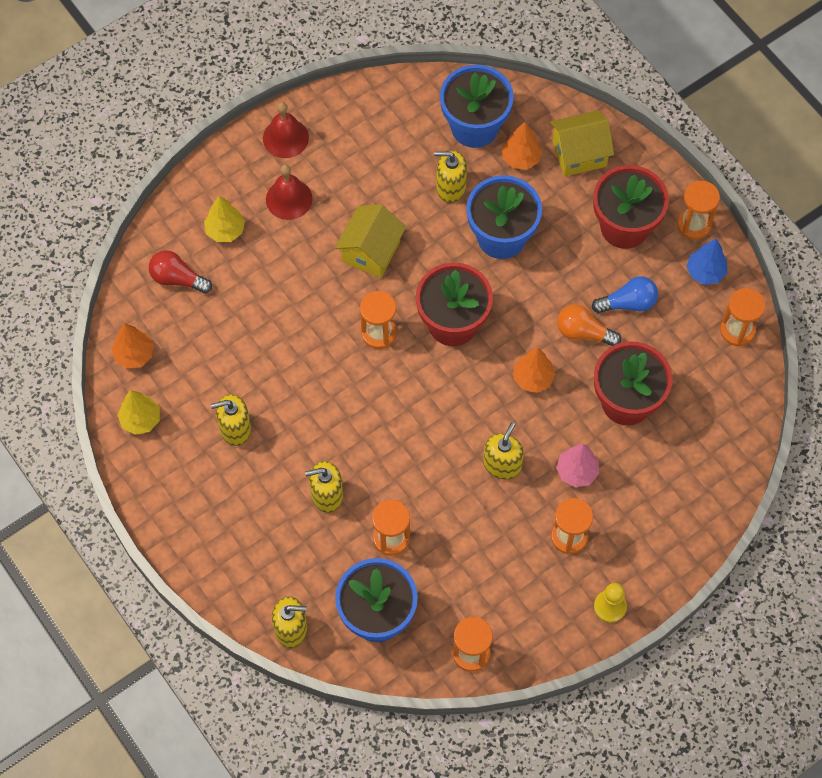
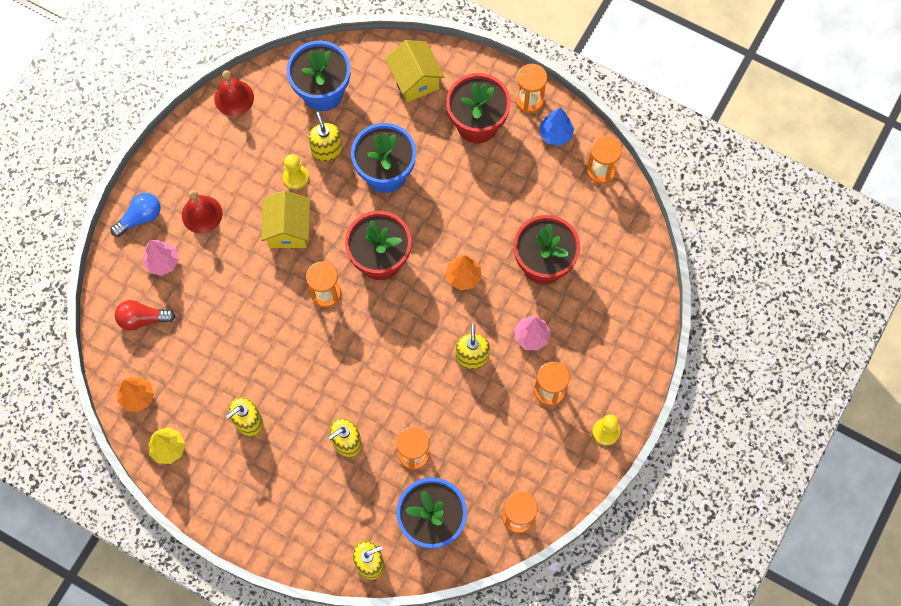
camera: 25 degrees left, 5 degrees up
(225, 230) = (163, 262): yellow tree -> pink tree
(285, 138) = (175, 165): red bell -> red bell (234, 98)
(404, 202) = (295, 177): none -> yellow pawn
(450, 187) = (327, 150): yellow soap dispenser -> yellow soap dispenser turned 90 degrees clockwise
(521, 158) = (371, 103): orange tree -> none
(579, 154) = (415, 80): yellow house -> yellow house turned 75 degrees counterclockwise
(583, 332) = (485, 223): orange light bulb -> none
(628, 303) = (508, 184): blue light bulb -> blue light bulb (140, 218)

